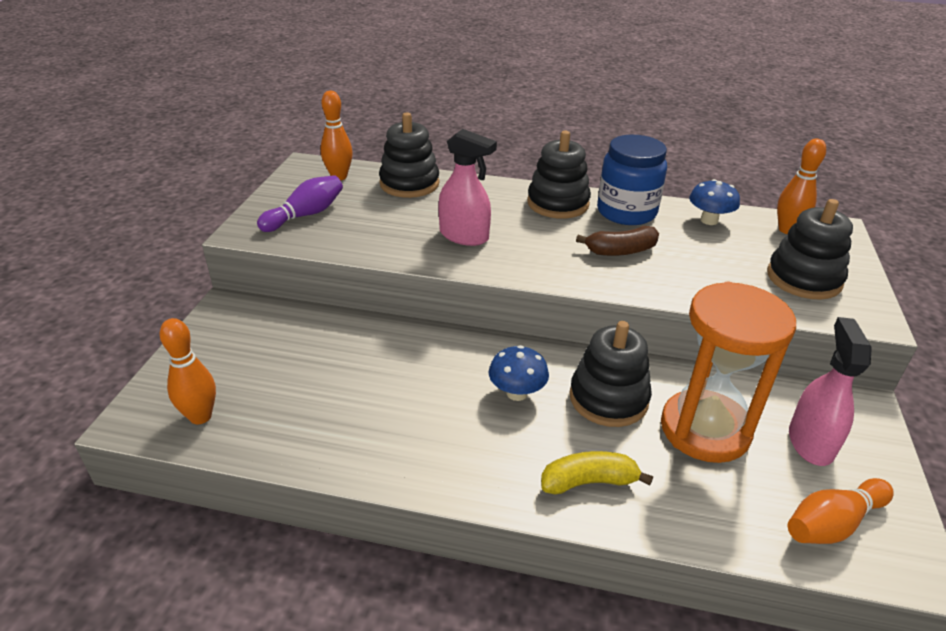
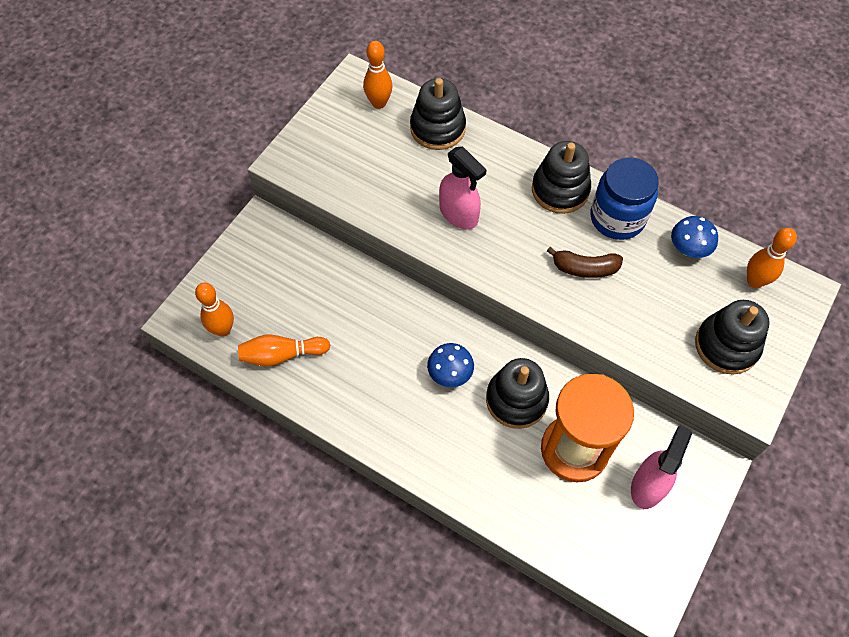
camera: 20 degrees right, 25 degrees up
(305, 215) = (336, 152): purple bowling pin -> none
(588, 482) = (466, 466): yellow banana -> none
(832, 523) = (618, 552): orange bowling pin -> orange bowling pin (282, 355)

